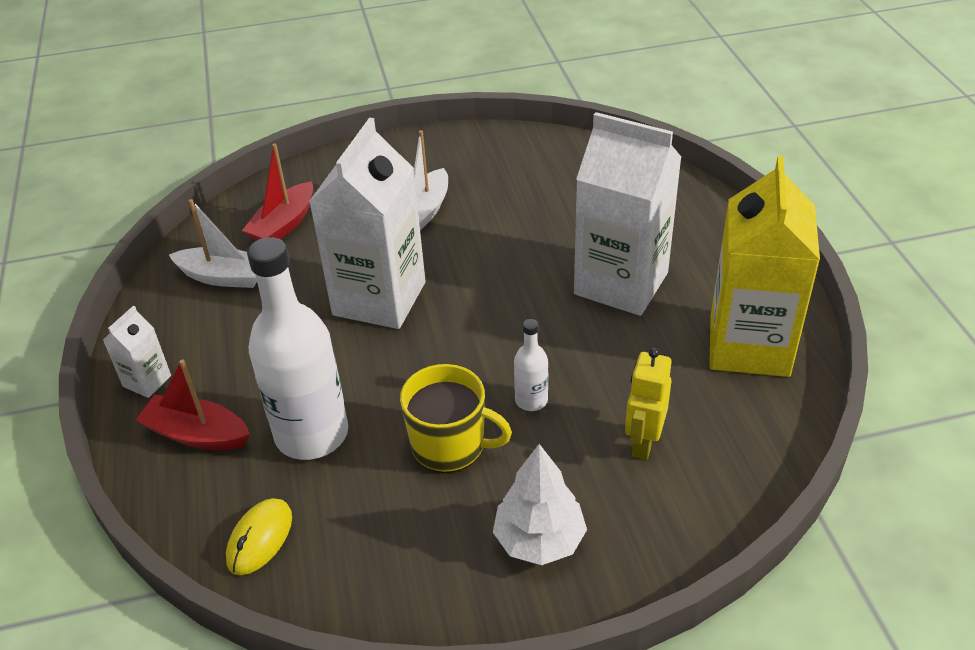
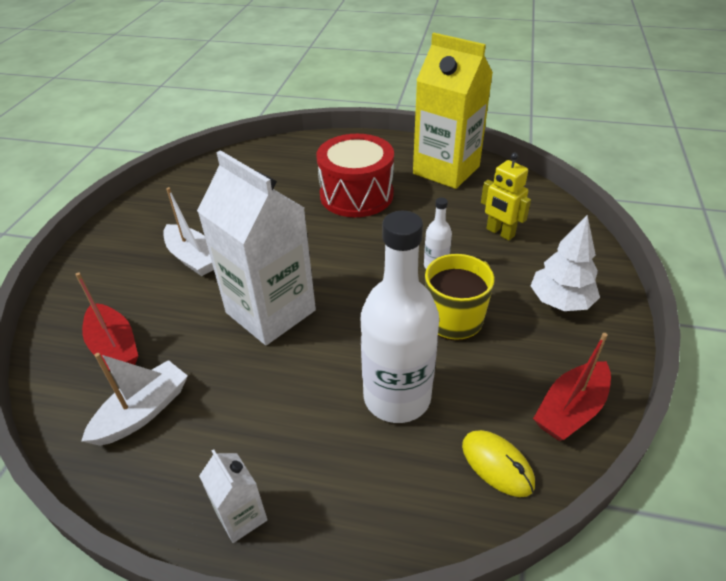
camera: 65 degrees left, 0 degrees up
(197, 434) = (346, 485): red boat -> red boat (570, 409)
(621, 283) = (356, 195): white carton -> red drum

